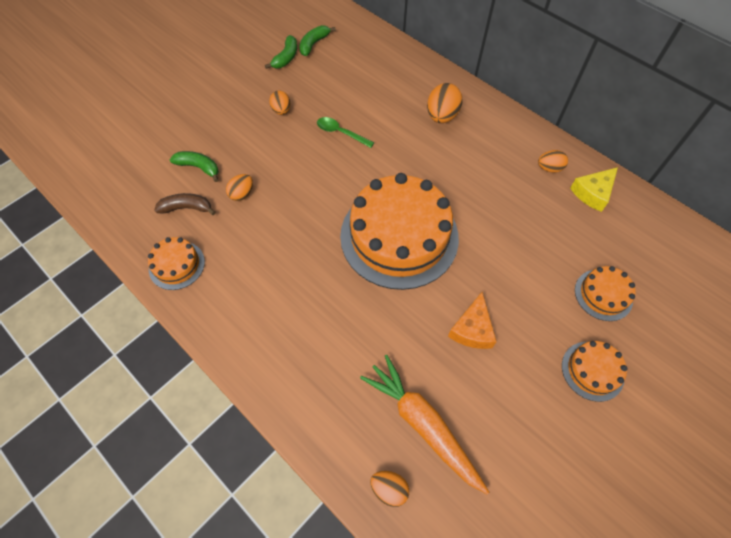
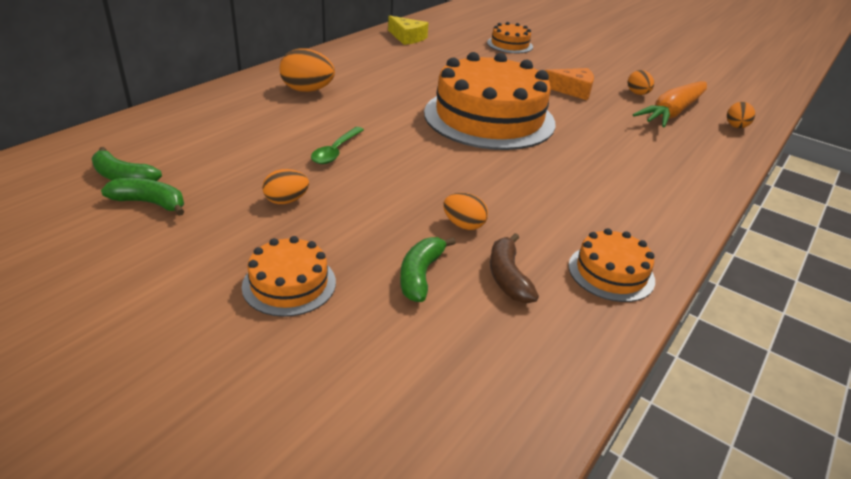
camera: 100 degrees left, 25 degrees down
(549, 168) = (381, 49): orange egg -> orange egg (637, 94)
(592, 371) = (577, 54): orange cake -> orange cake (289, 284)

